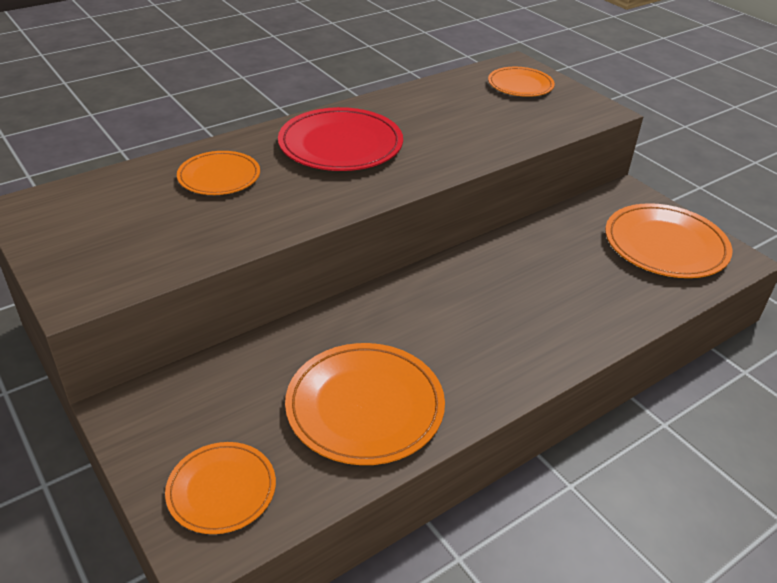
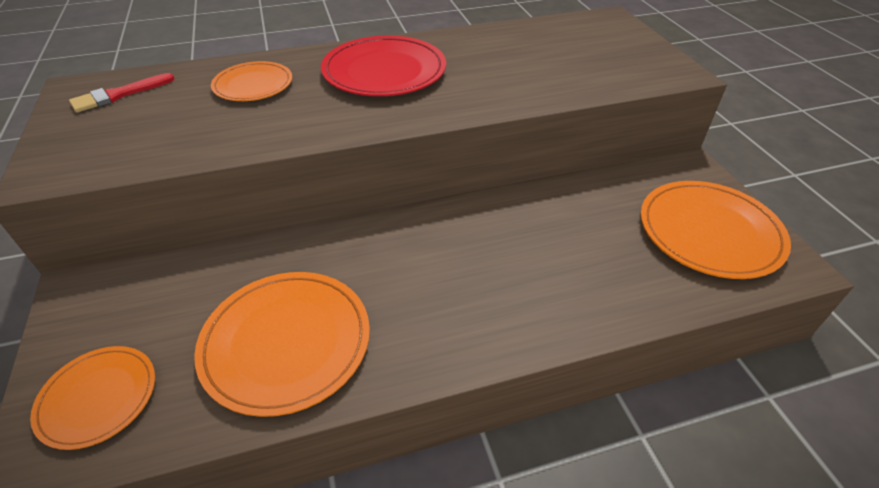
camera: 20 degrees right, 5 degrees up
(81, 207) = (118, 95): none -> red brush
(520, 85) = (602, 37): orange plate -> none

